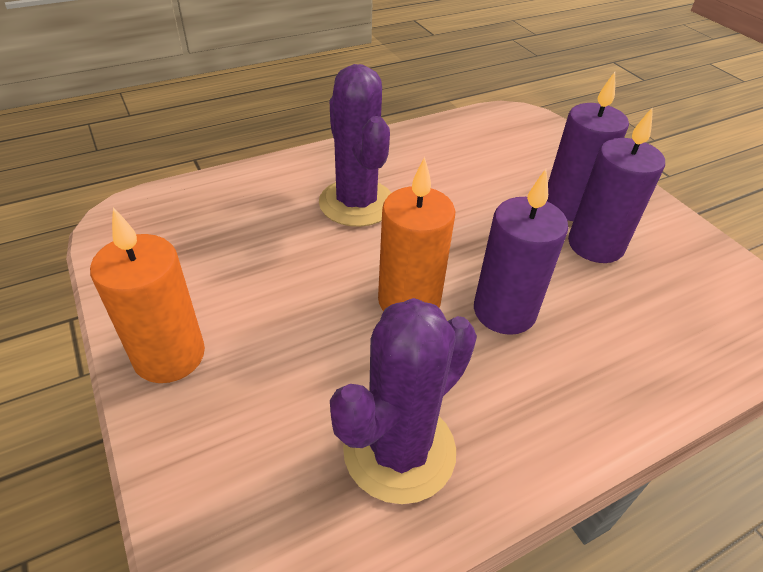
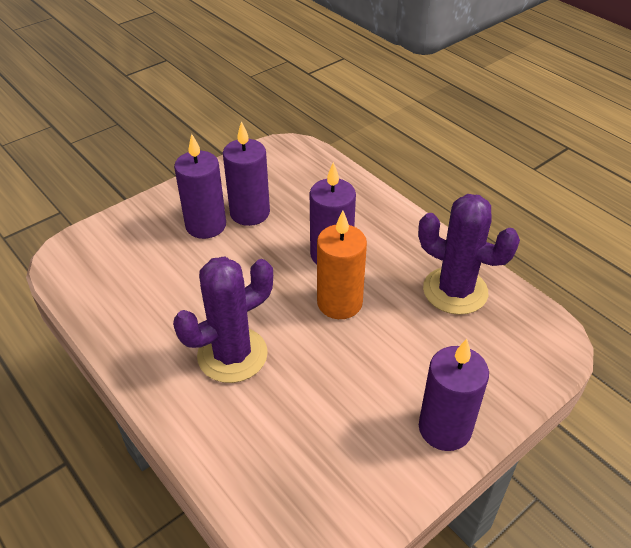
camera: 100 degrees left, 0 degrees up
(169, 356) = (444, 428): orange candle -> purple candle

